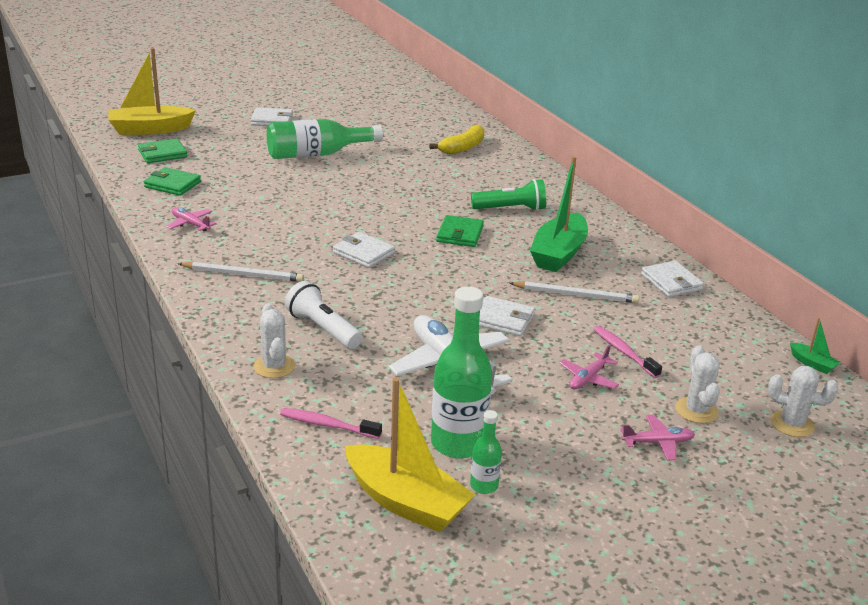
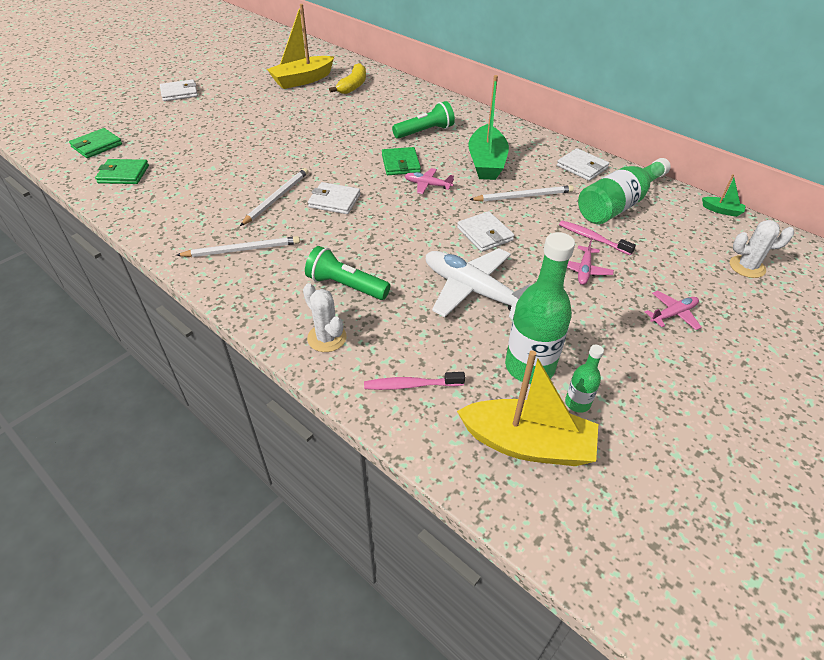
camera: 20 degrees left, 15 degrees up
(150, 129) = (71, 124): yellow boat -> yellow boat (302, 80)
(190, 224) = (163, 210): pink plane -> pink plane (427, 185)
(307, 237) = (277, 198): none -> white pencil
(317, 154) = (238, 116): green bottle -> green bottle (618, 205)
(322, 329) = (345, 286): white flashlight -> green flashlight
(503, 319) = (485, 234): white wallet -> white wallet turned 60 degrees clockwise
(696, 410) = (678, 276): white cactus -> none

